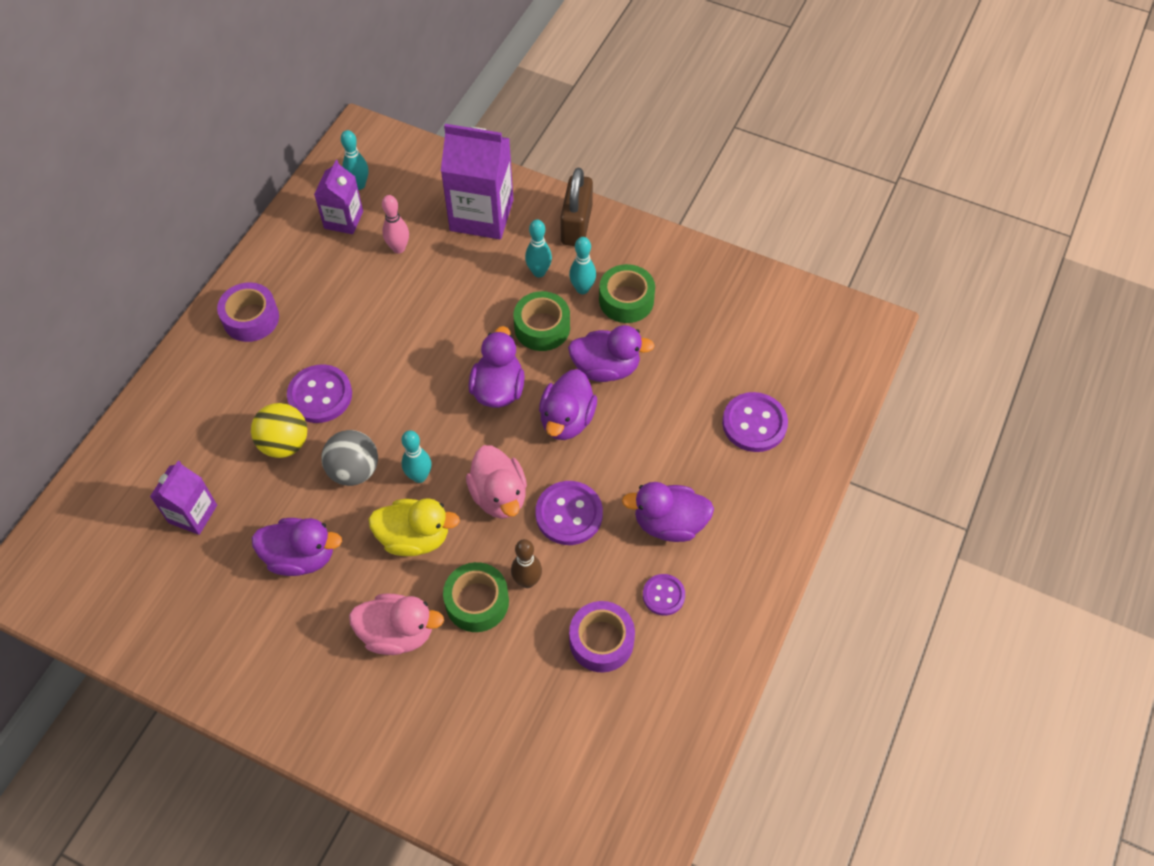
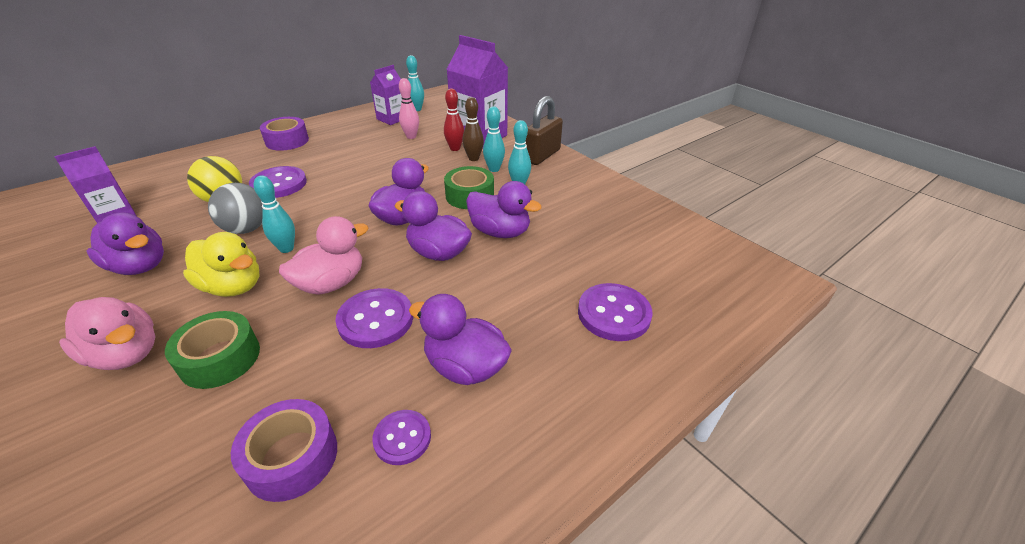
camera: 25 degrees right, 20 degrees down
(469, 251) = (455, 148): none -> red bowling pin
(499, 496) = (331, 283): pink duck -> pink duck turned 135 degrees counterclockwise
(527, 581) = (282, 360): brown bowling pin -> brown bowling pin (473, 158)
(567, 419) = (438, 253): purple duck -> purple duck turned 75 degrees clockwise
(626, 300) = (549, 200): green tape -> none

